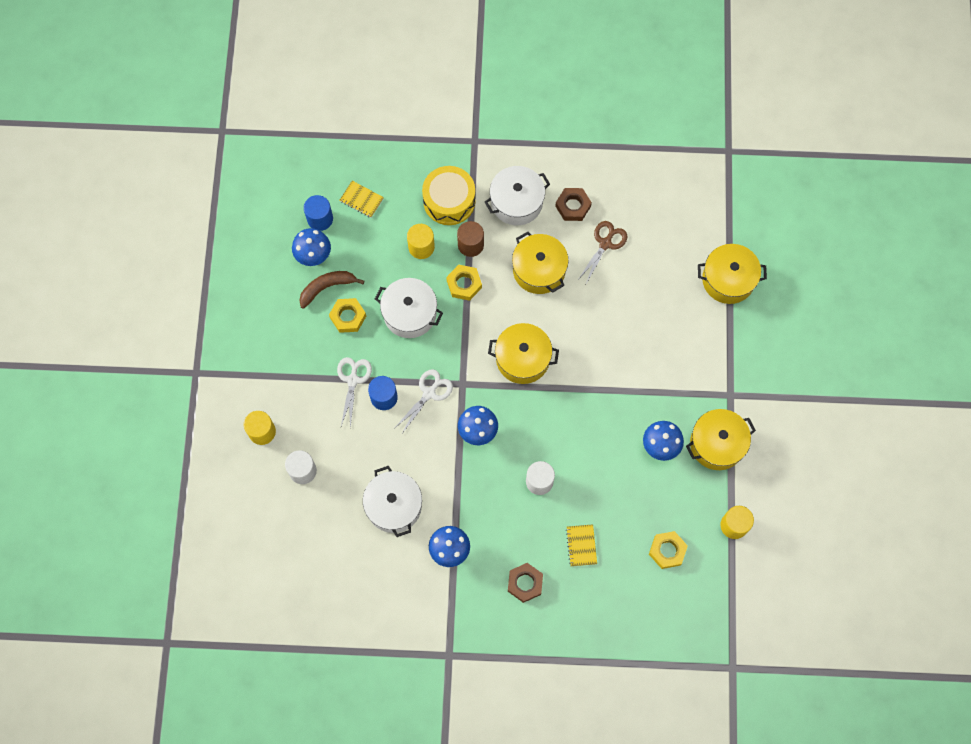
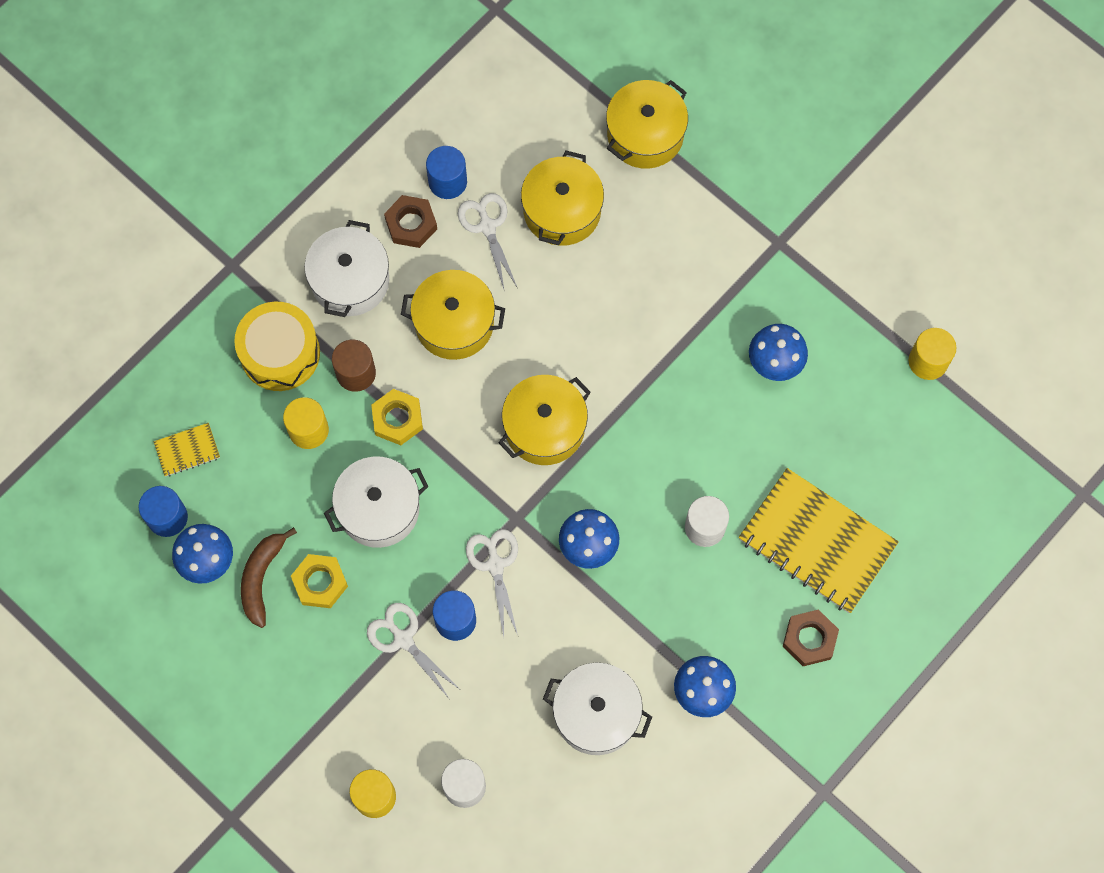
camera: 50 degrees left, 0 degrees up
(581, 545) = (817, 542): yellow notebook -> yellow notebook, size x2.27
(605, 243) = (487, 226): brown scissors -> white scissors
(612, 205) = (447, 182): none -> blue cylinder
(667, 551) = (898, 455): yellow nut -> none
(717, 444) = (822, 303): yellow pot -> yellow pot (562, 211)

